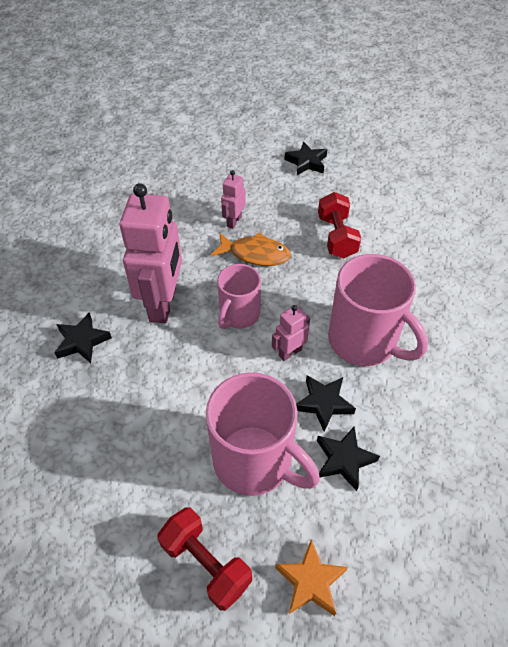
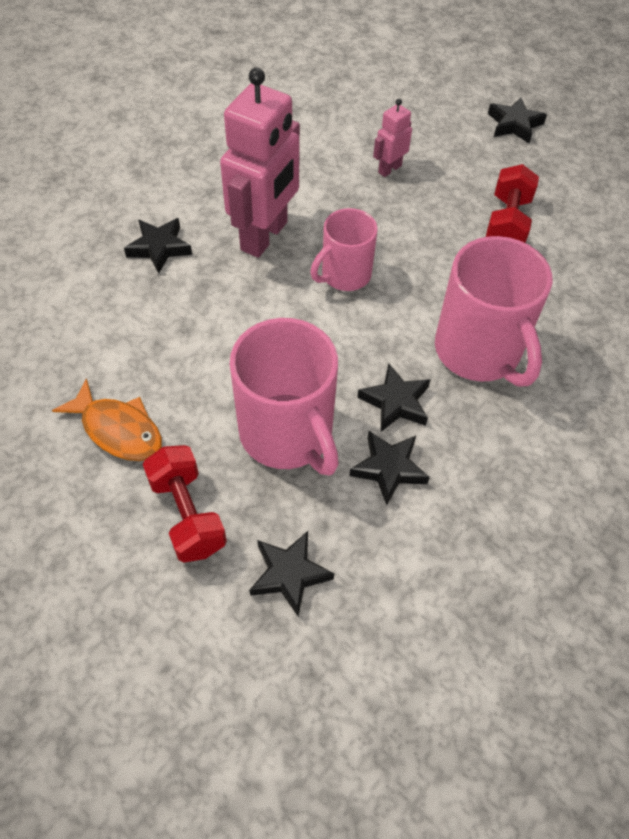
camera: 20 degrees right, 5 degrees up
(255, 254) = (397, 214): orange fish -> orange fish (118, 430)
(290, 352) = (384, 334): pink robot -> none
(310, 581) = (289, 574): orange star -> black star

